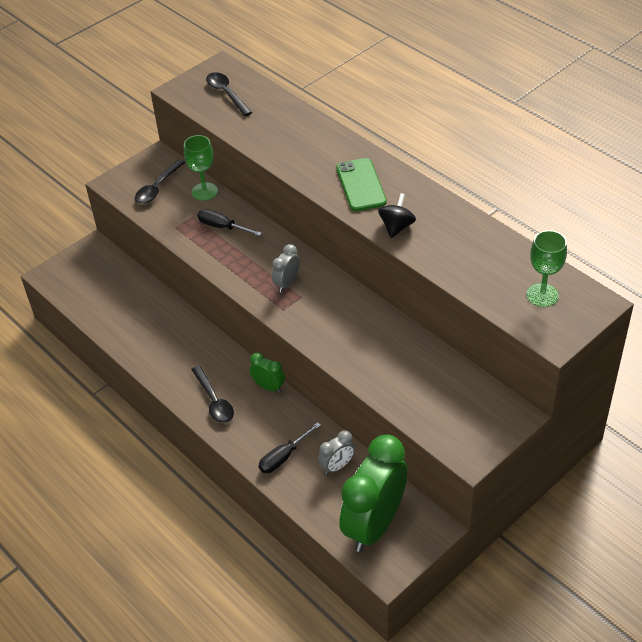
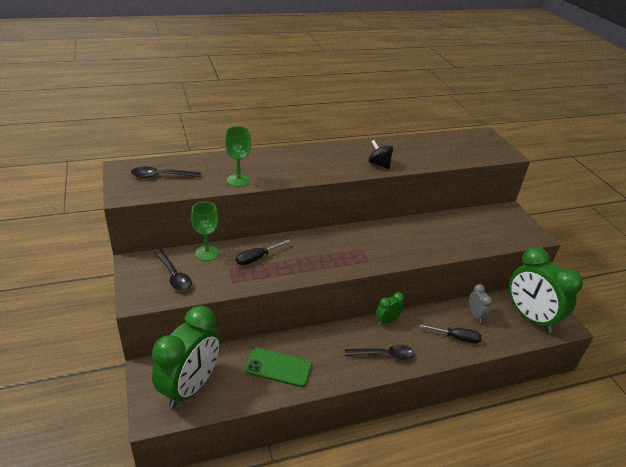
camera: 70 degrees left, 10 degrees down
(91, 282) = (190, 387): none -> green clock
(283, 457) = (457, 338): black screwdriver -> black screwdriver turned 60 degrees counterclockwise
(287, 283) = (344, 250): grey clock -> none
(361, 185) = (326, 162): green phone -> green phone (278, 367)
(542, 295) = (470, 144): green goblet -> green goblet (238, 180)

